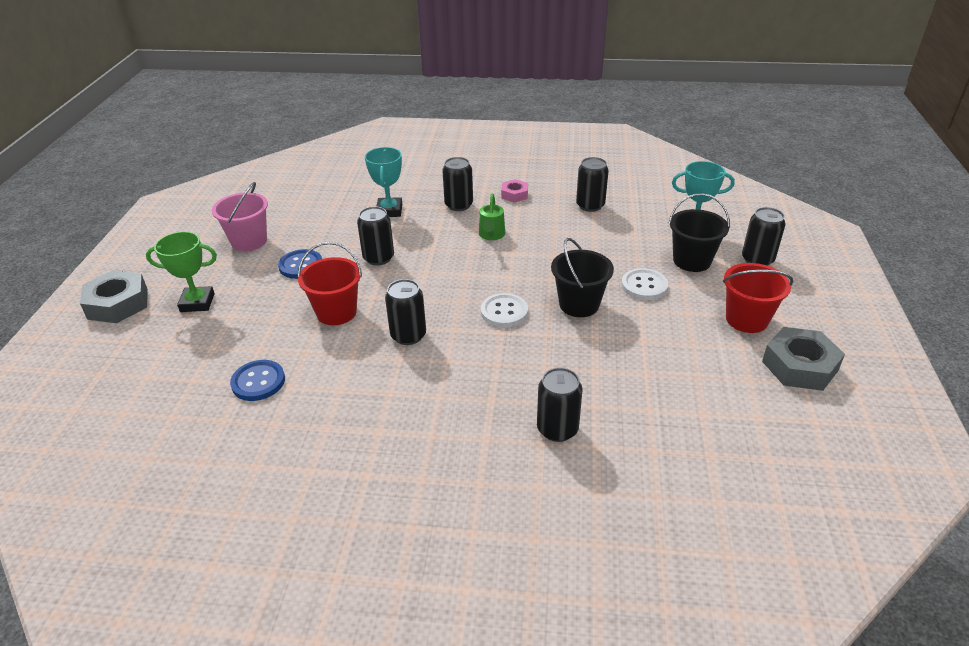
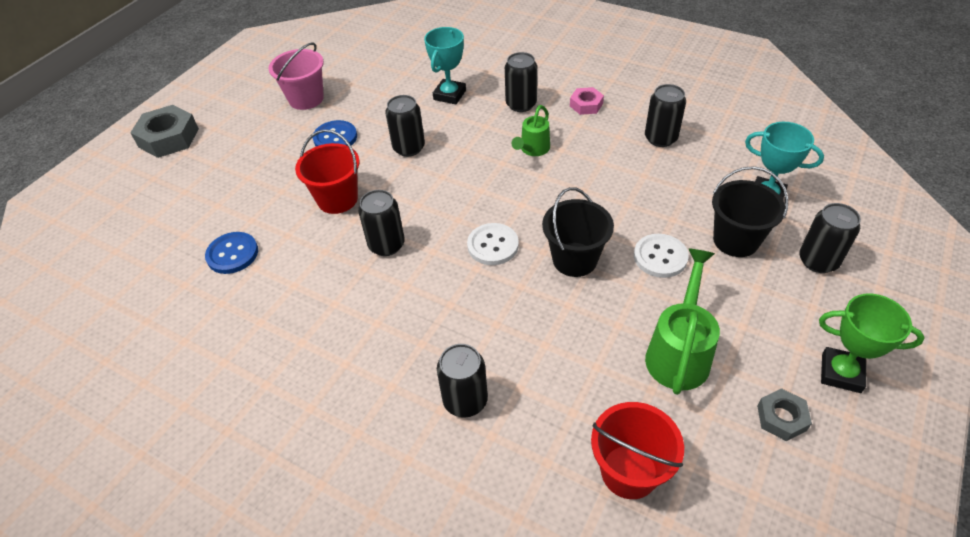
camera: 25 degrees right, 10 degrees up
(197, 303) = (229, 154): green trophy -> green trophy (841, 373)
(701, 346) = (679, 353): none -> green watering can
(746, 319) = (754, 336): red bucket -> red bucket (629, 471)
(799, 366) = (781, 418): grey nut -> grey nut, size x0.56

